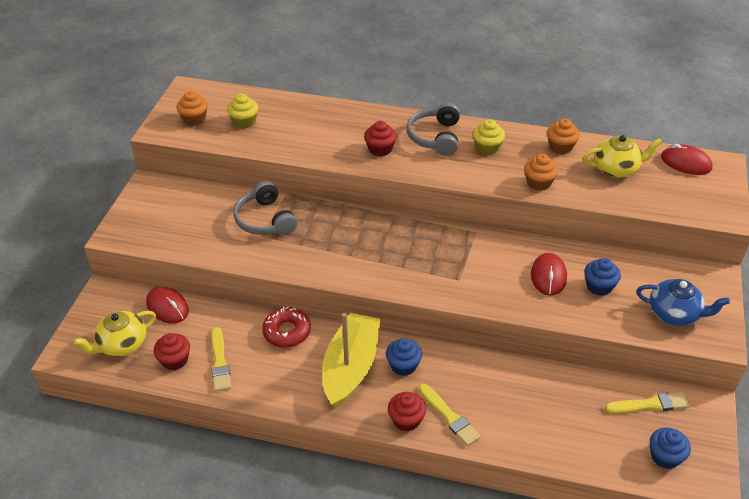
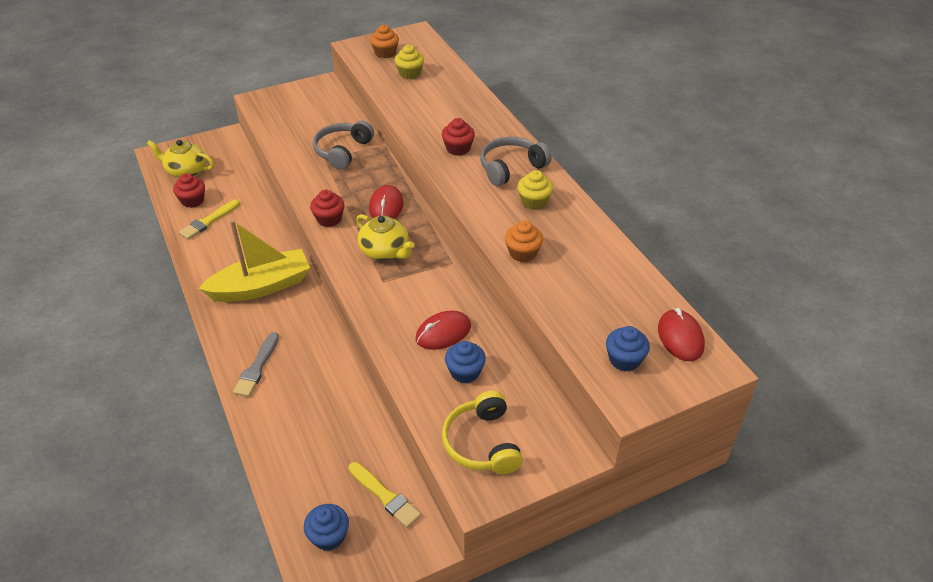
camera: 50 degrees right, 0 degrees up
(167, 307) = (238, 169): red mouse -> red mouse (386, 206)
(287, 332) = (267, 236): red donut -> none
(403, 365) = (289, 313): blue cupcake -> blue cupcake (624, 359)
(406, 420) = (233, 344): red cupcake -> red cupcake (329, 219)
(449, 416) = (257, 367): yellow brush -> grey brush
(560, 147) = (593, 243): orange cupcake -> none
(616, 169) = (606, 293): yellow teapot -> yellow teapot (385, 251)
(674, 313) = (482, 443): blue teapot -> yellow headphones

